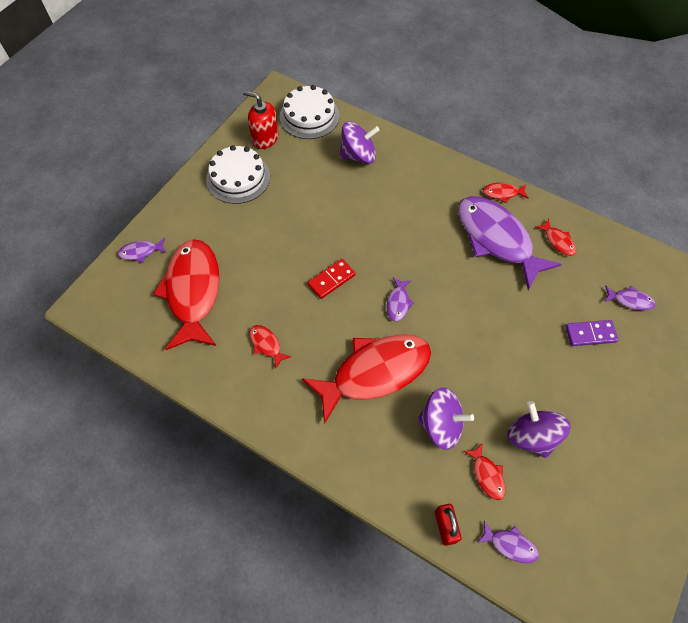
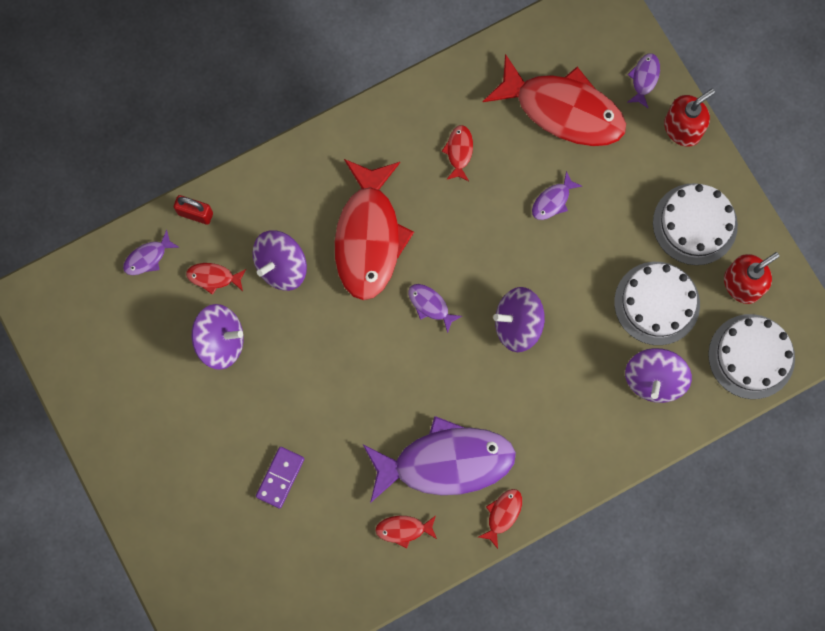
camera: 120 degrees right, 15 degrees up
(170, 213) = (682, 128): none -> red soap dispenser
(266, 344) = (459, 152): red fish -> red fish turned 75 degrees counterclockwise
(306, 175) = (657, 303): none -> white cake
(331, 280) = (497, 253): red domino -> none
(374, 243) = (517, 324): none -> purple spinning top
(630, 300) = (289, 551): purple fish -> purple fish (553, 201)

